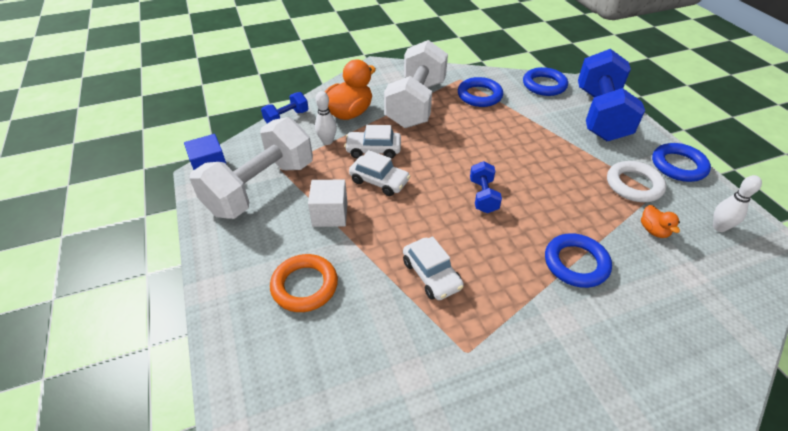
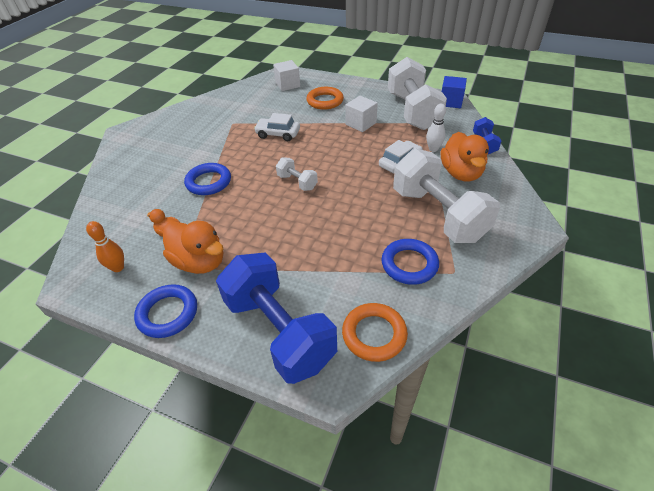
camera: 135 degrees right, 0 degrees up
(290, 380) = (287, 85): none -> white cube
(379, 181) = (365, 151): white car -> none
(483, 196) = (297, 182): blue dumbbell -> white dumbbell
(544, 85) = (374, 334): blue ring -> orange ring
(634, 185) = (200, 262): white ring -> orange duck
(719, 227) = (118, 268): white bowling pin -> orange bowling pin

